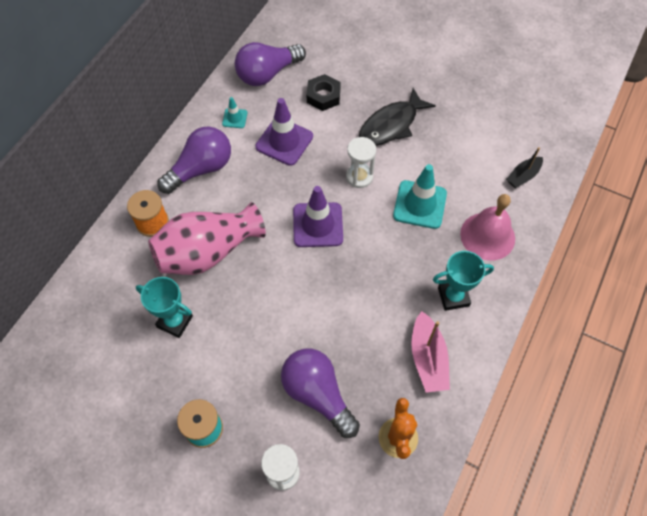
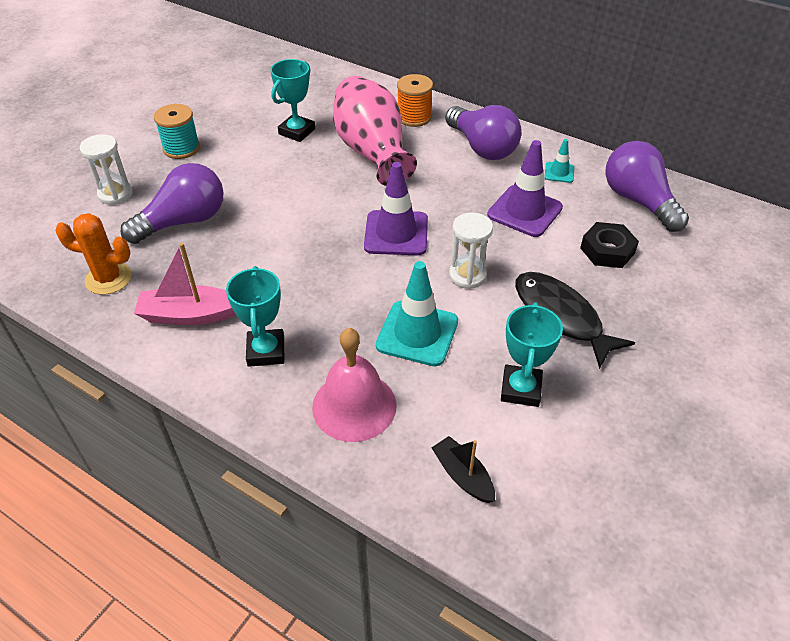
camera: 95 degrees right, 15 degrees down
(455, 148) = (521, 389): none -> turquoise trophy

